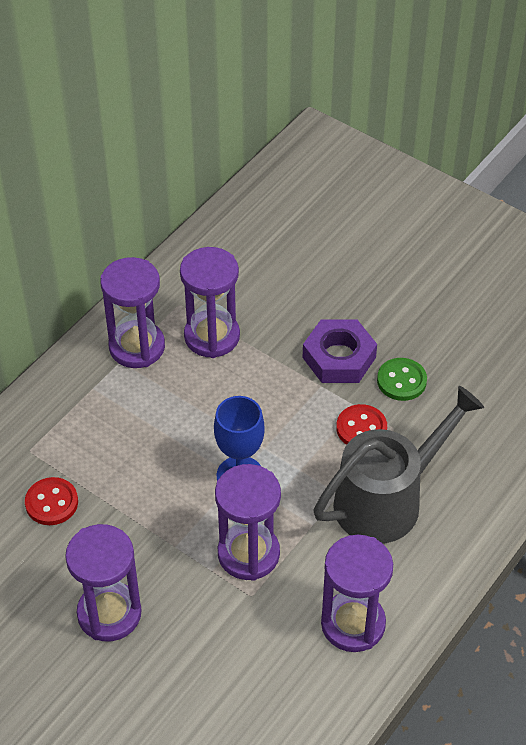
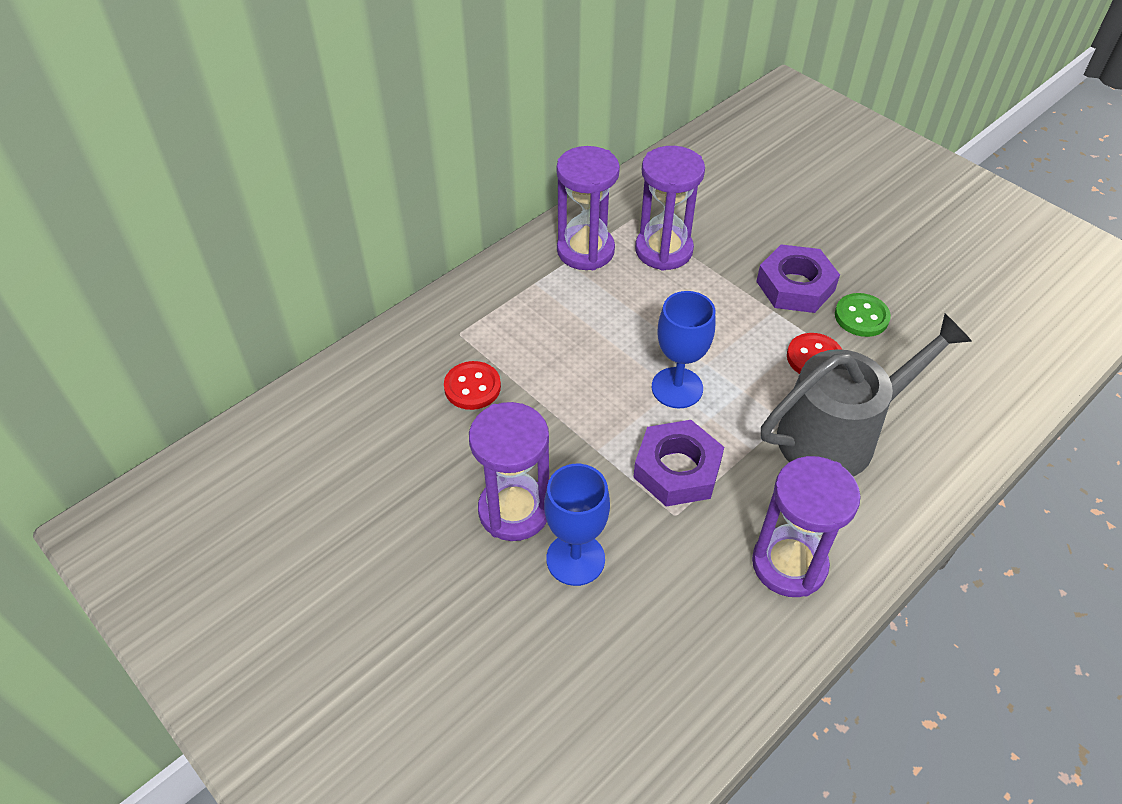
camera: 10 degrees right, 0 degrees up
(169, 648) = (575, 559): none -> blue goblet
(248, 554) = (677, 469): purple hourglass -> purple nut

